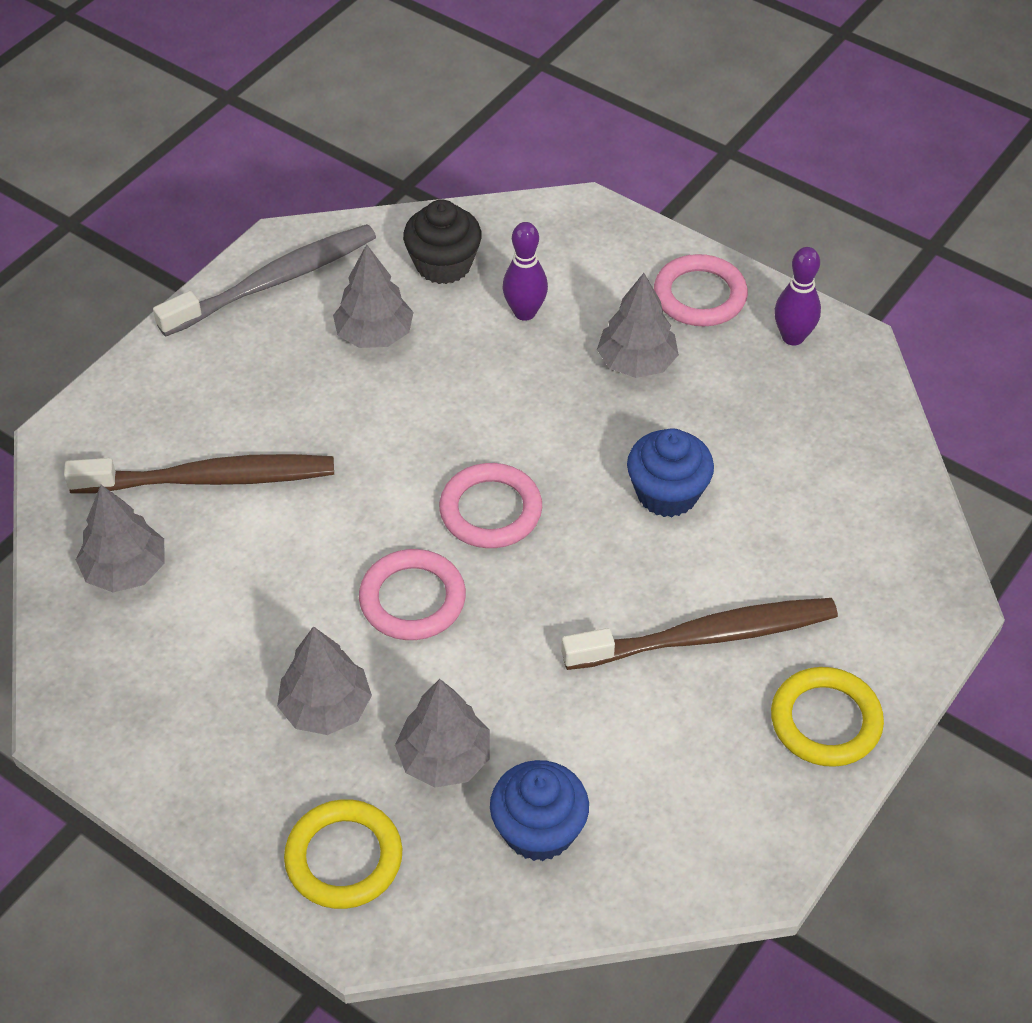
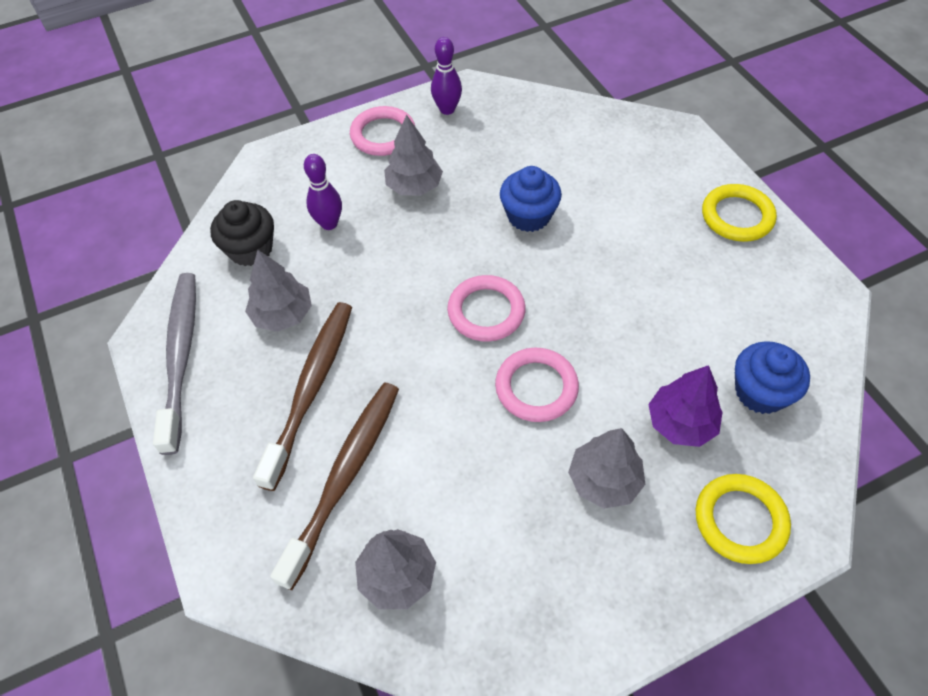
camera: 60 degrees left, 5 degrees up
(444, 758) = (681, 423): grey tree -> purple tree
(706, 636) = (649, 244): brown toothbrush -> brown toothbrush (311, 389)

